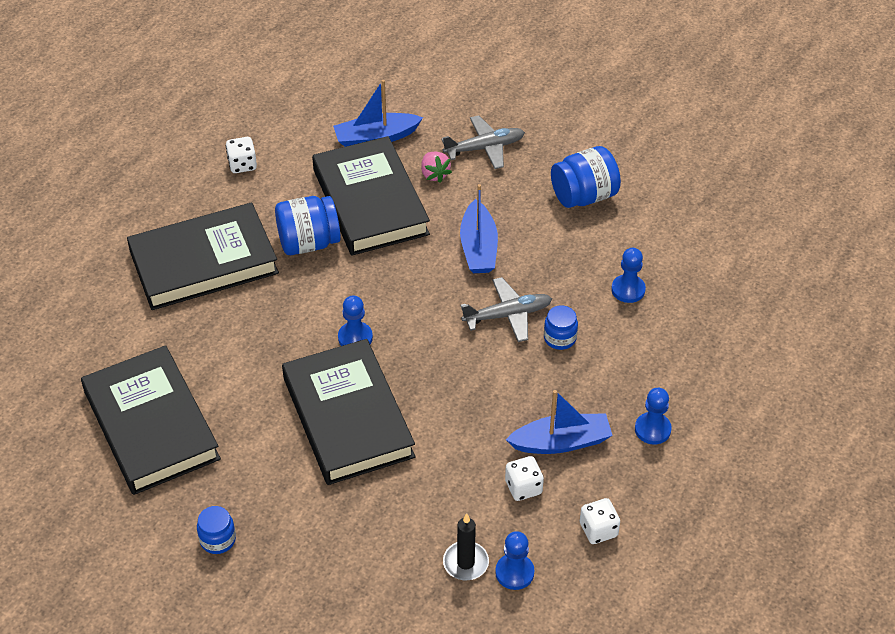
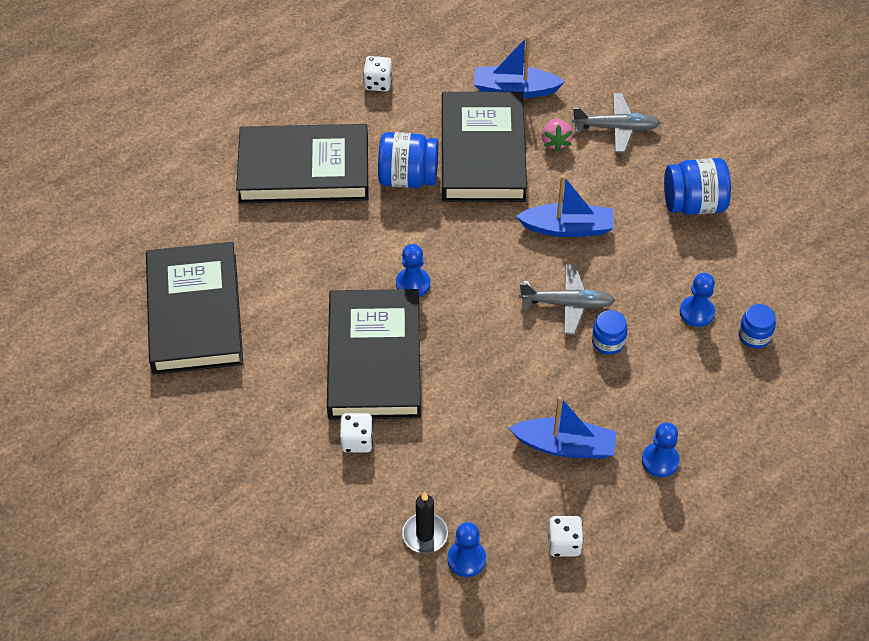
camera: 20 degrees right, 5 degrees up
(218, 540) = (210, 440): blue jar -> blue jar (754, 336)
(478, 248) = (567, 228): blue boat -> blue boat turned 105 degrees counterclockwise
(523, 487) = (510, 479): white dice -> white dice (357, 441)

